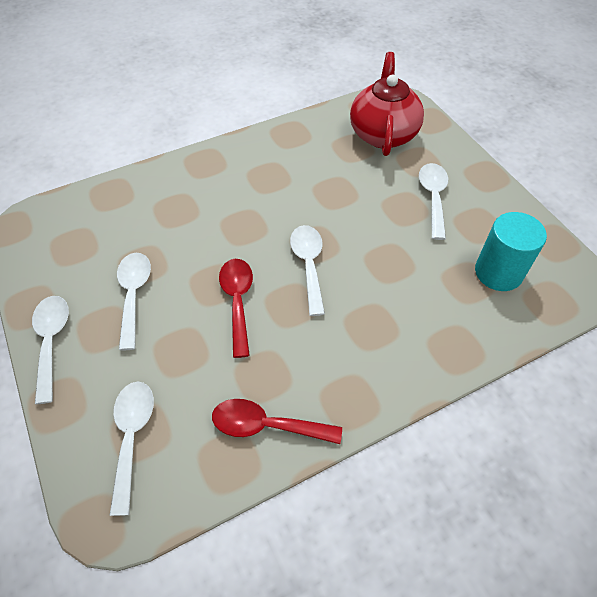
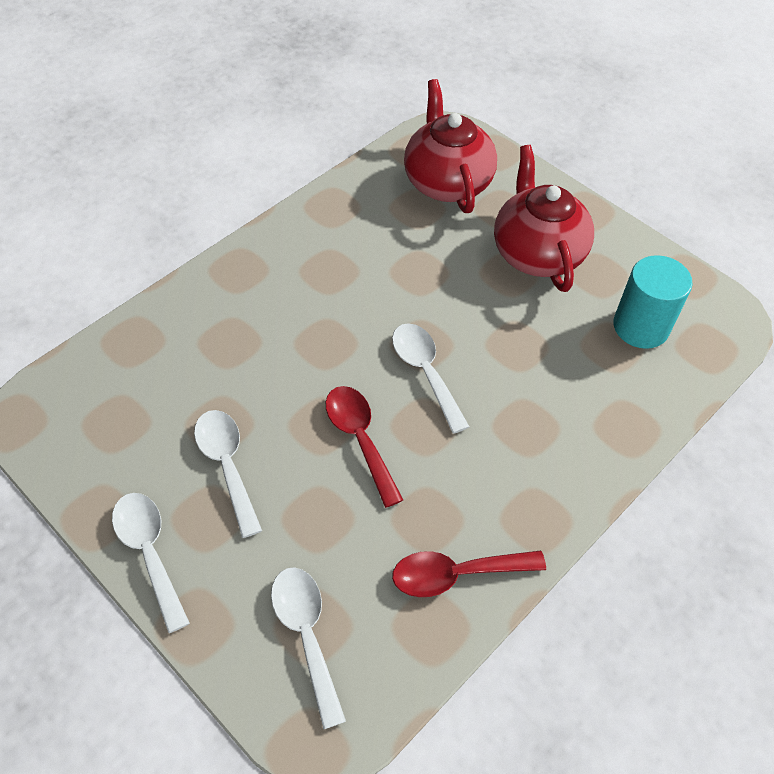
camera: 20 degrees left, 0 degrees up
(433, 198) = (537, 253): white spoon -> red teapot

